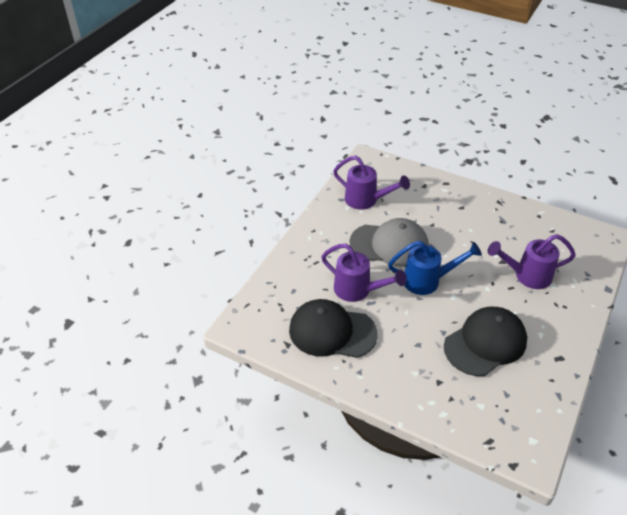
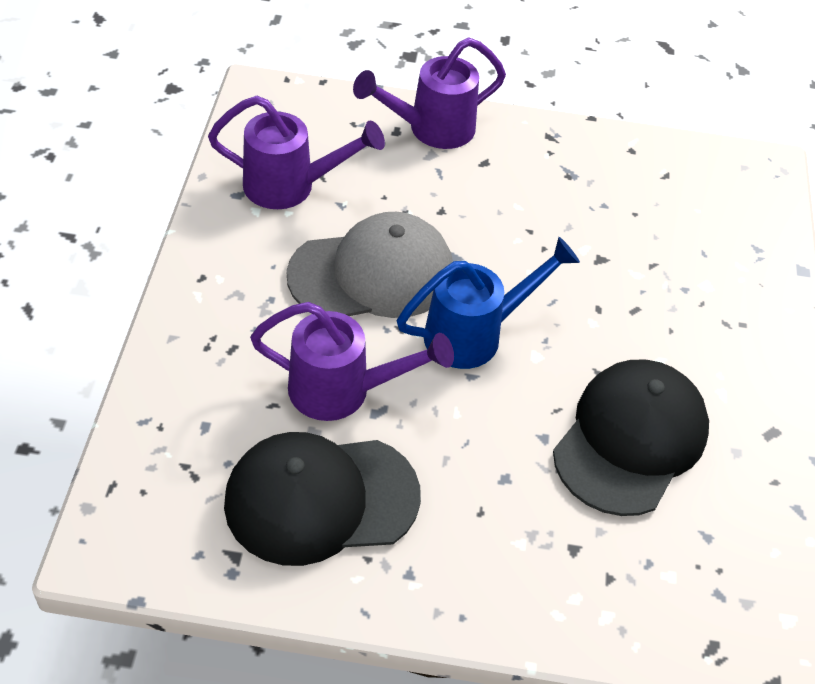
camera: 25 degrees left, 5 degrees up
(526, 276) = (654, 278): purple watering can -> purple watering can (430, 129)

